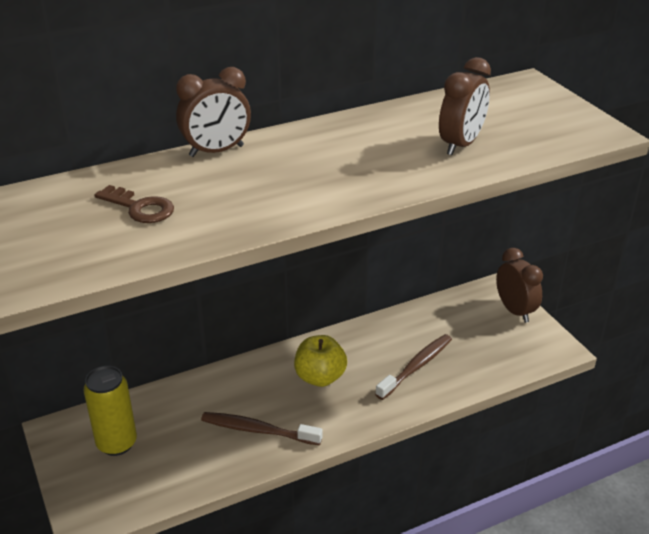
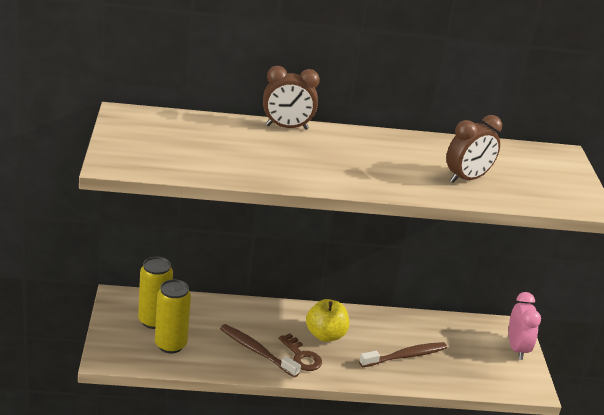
camera: 20 degrees right, 5 degrees down
(140, 208) = (209, 145): brown key -> brown key (301, 356)
(155, 466) = (170, 345): none -> yellow can
(515, 311) = (517, 348): brown clock -> pink clock

